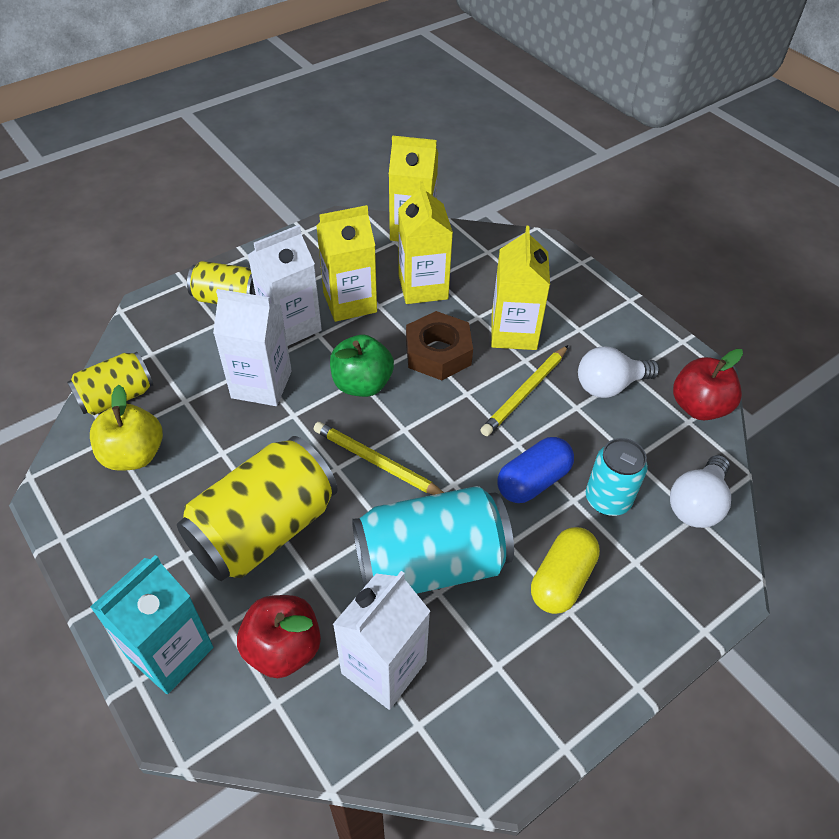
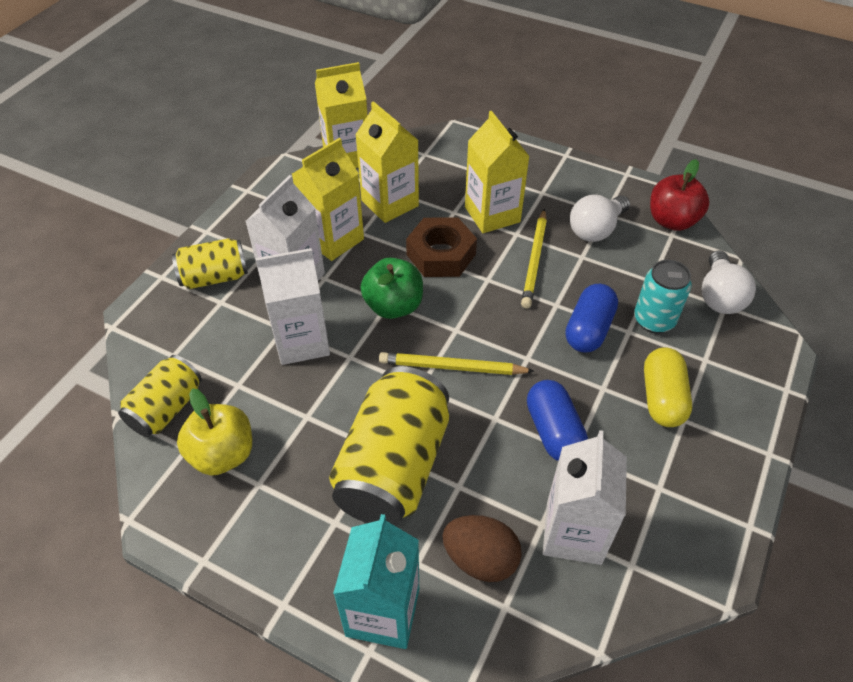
camera: 25 degrees left, 0 degrees up
(283, 648) = (480, 559): red apple -> brown egg
(430, 563) = (553, 431): turquoise can -> blue capsule

